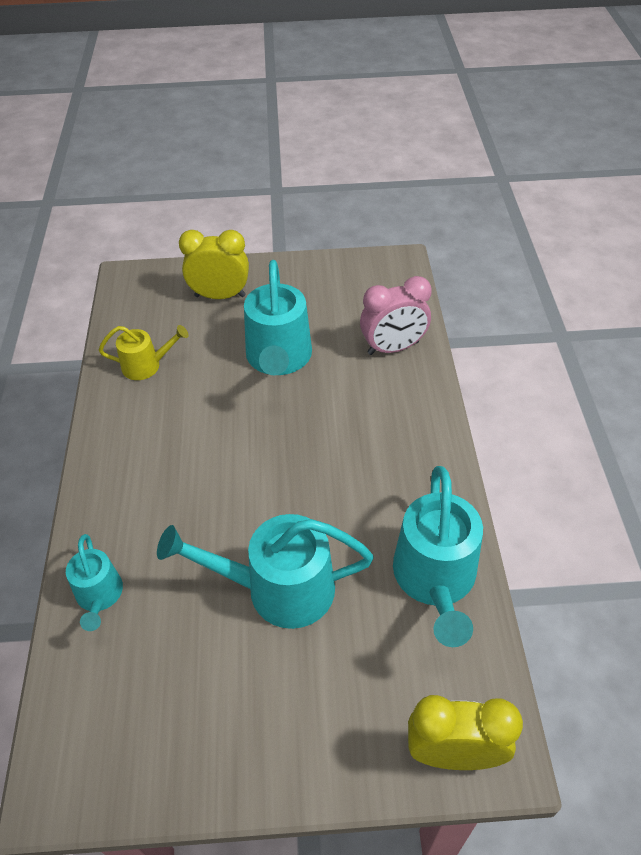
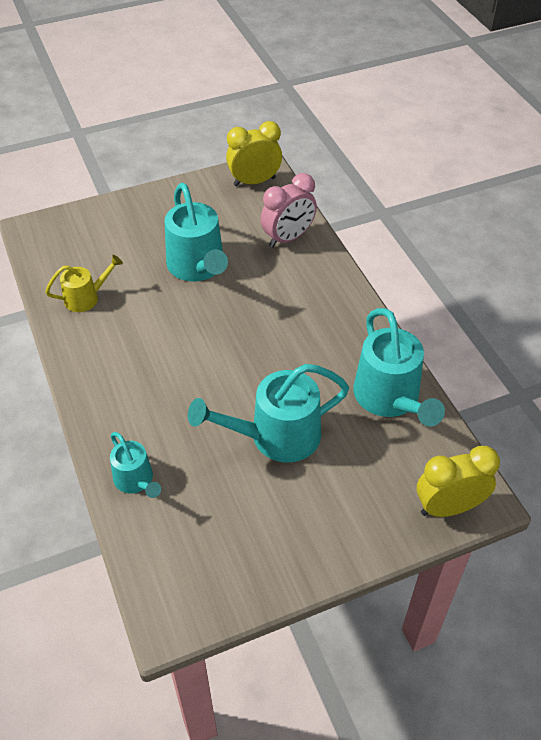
camera: 20 degrees left, 0 degrees up
(220, 296) = (123, 227): yellow clock -> yellow clock (254, 181)

